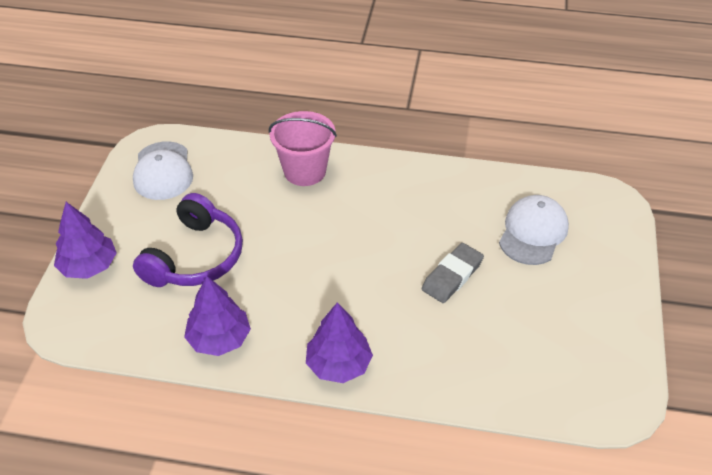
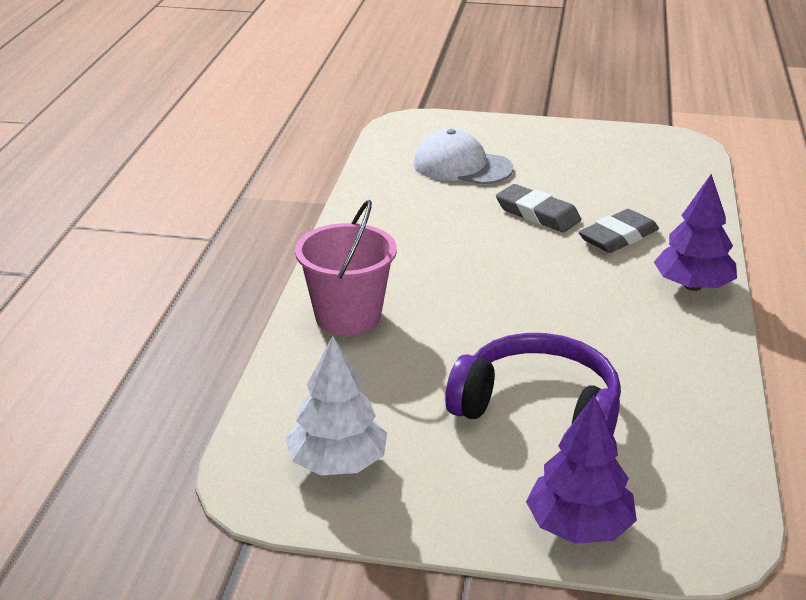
camera: 90 degrees left, 15 degrees down
(163, 171) = (337, 463): white cap -> white tree
(219, 339) = (686, 376): purple tree -> none
(416, 325) = (618, 237): none -> grey eraser

